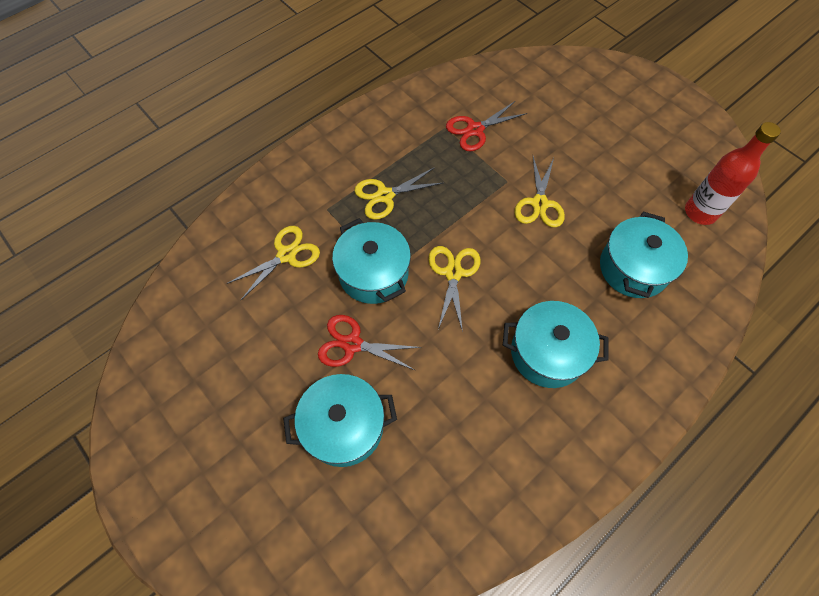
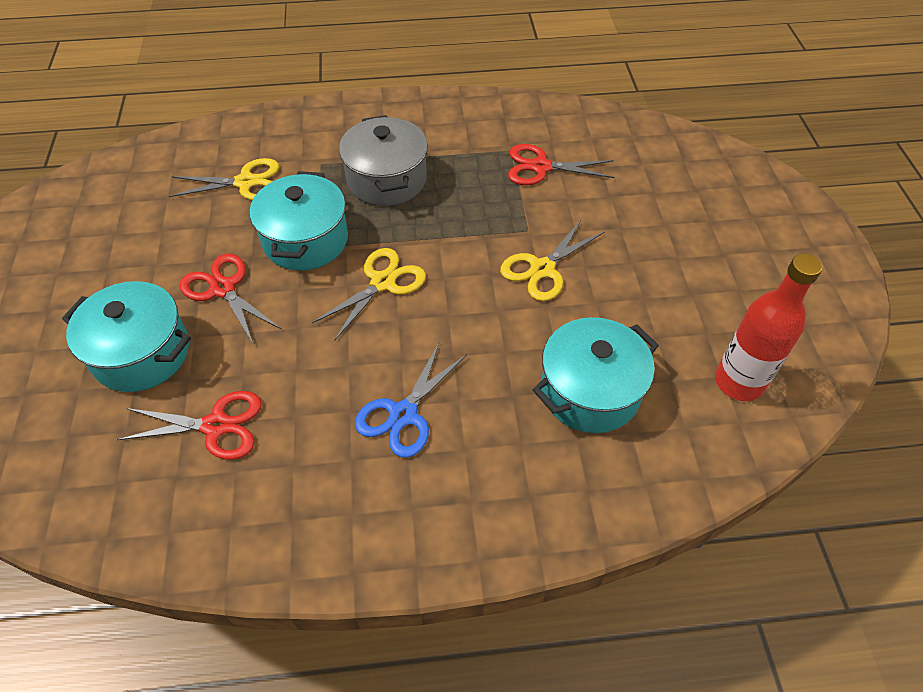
camera: 35 degrees right, 10 degrees down
(385, 195) = (387, 180): yellow scissors -> grey pot
(444, 439) = (216, 426): none -> red scissors
(547, 353) = (403, 414): turquoise pot -> blue scissors

